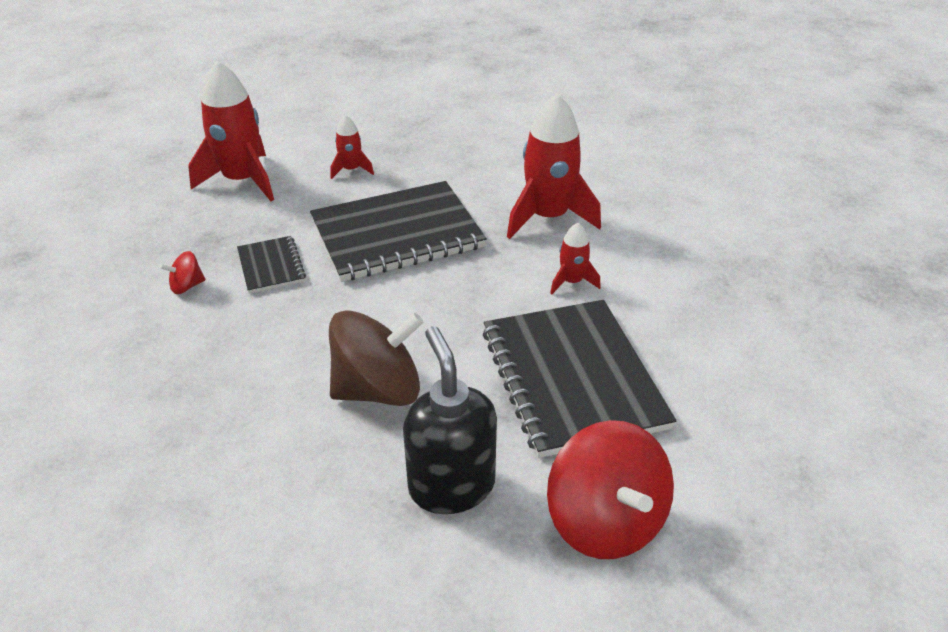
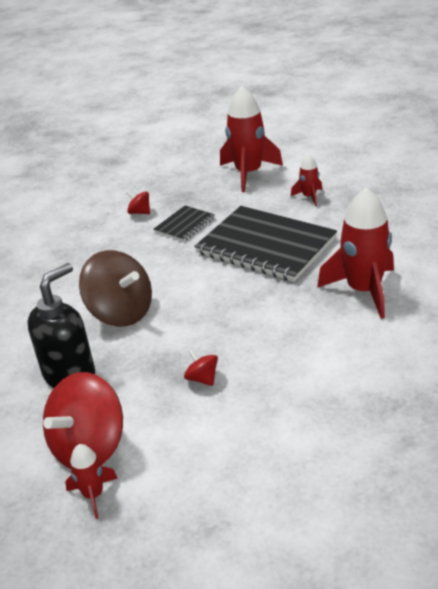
camera: 60 degrees right, 5 degrees down
(572, 282) = (302, 334): red rocket -> red rocket (93, 495)
(572, 378) = (202, 378): black notebook -> red spinning top

